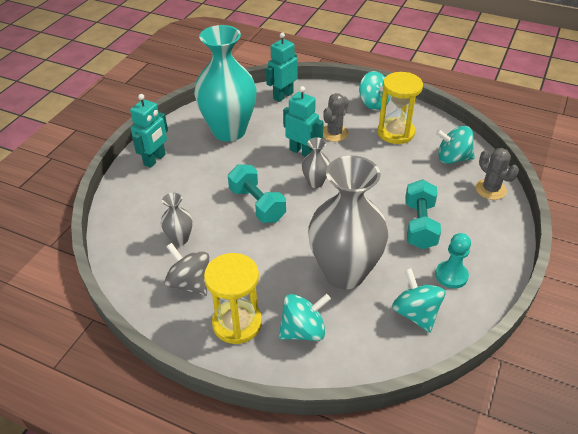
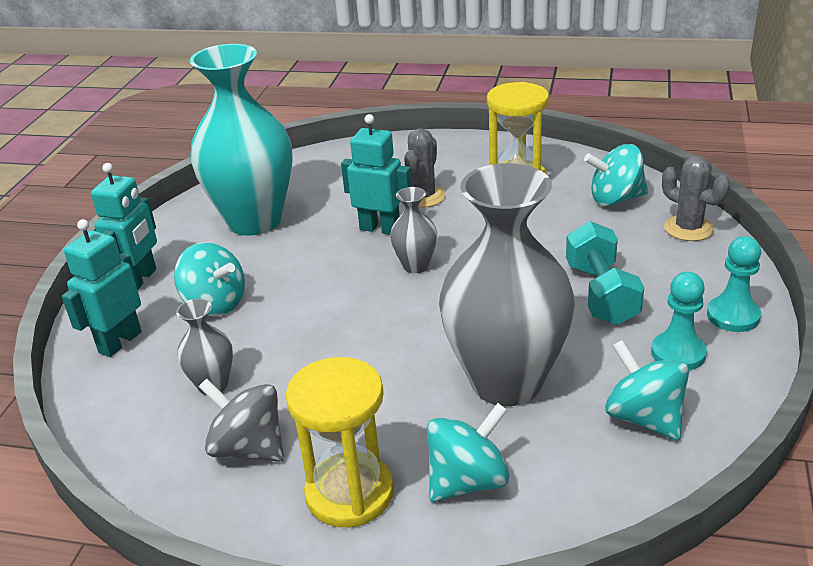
camera: 10 degrees left, 10 degrees down
(257, 204) = (330, 312): turquoise dumbbell -> none
(283, 95) = (326, 162): turquoise robot -> turquoise robot (119, 342)
(373, 104) = (469, 151): turquoise spinning top -> turquoise spinning top (215, 304)
(494, 257) = (733, 316): none -> turquoise pawn

